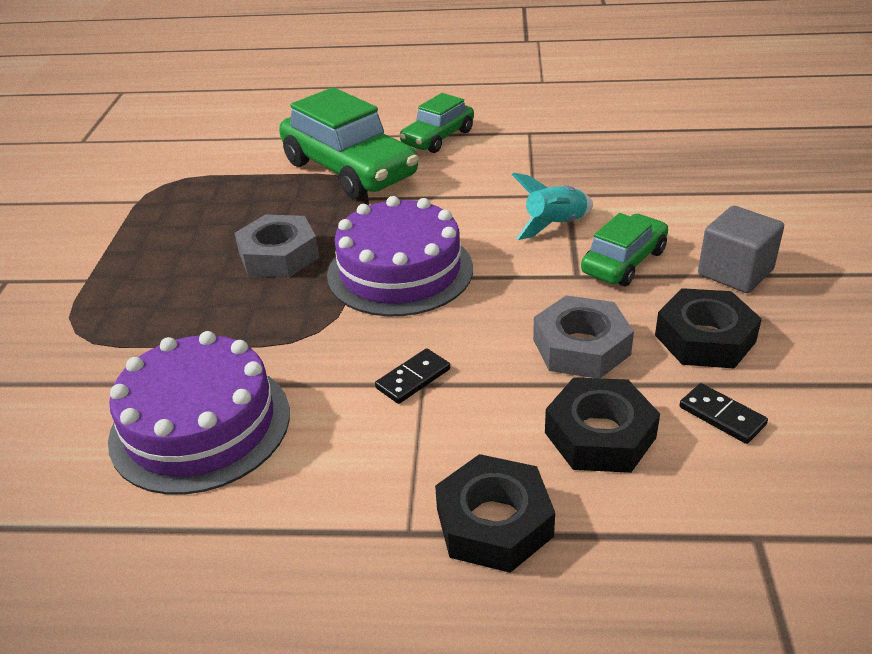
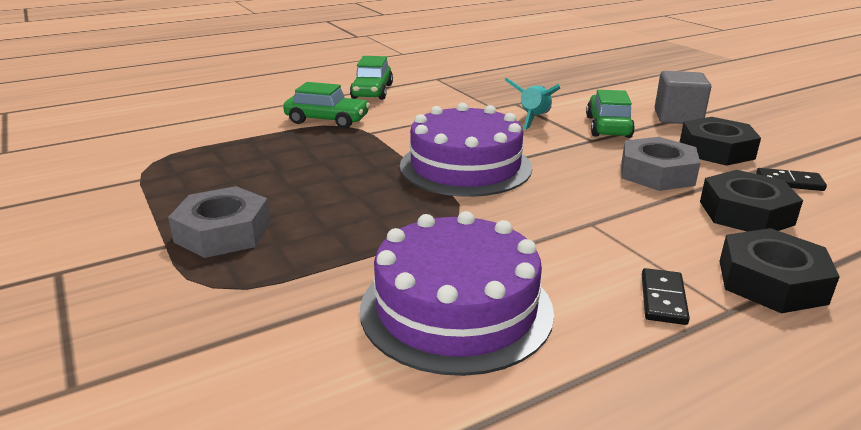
camera: 35 degrees left, 10 degrees down
(278, 255) = (346, 181): grey nut -> grey nut (223, 232)
(350, 170) = (327, 120): green car -> green car, size x0.57
(413, 379) = (579, 222): black domino -> black domino (663, 299)

